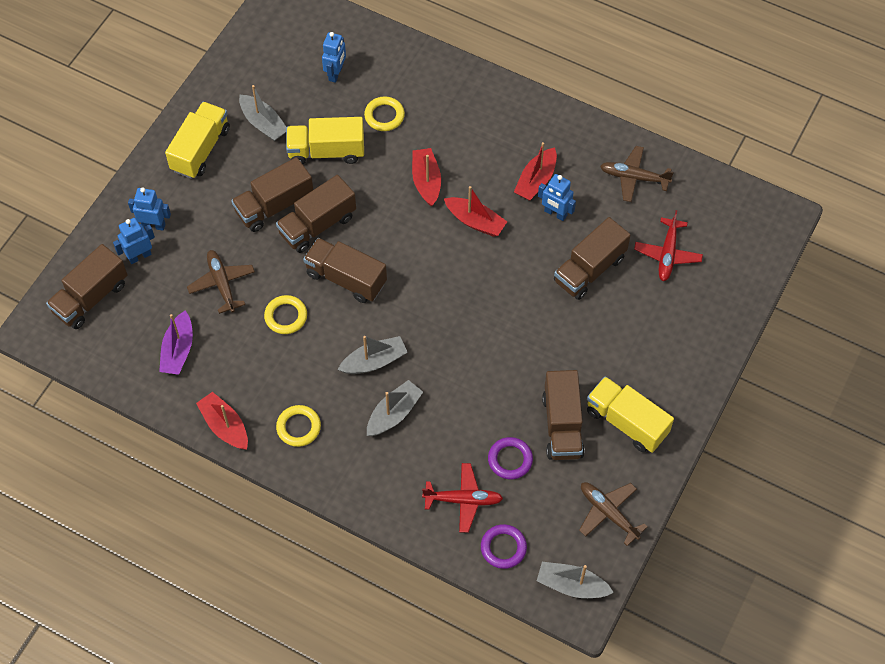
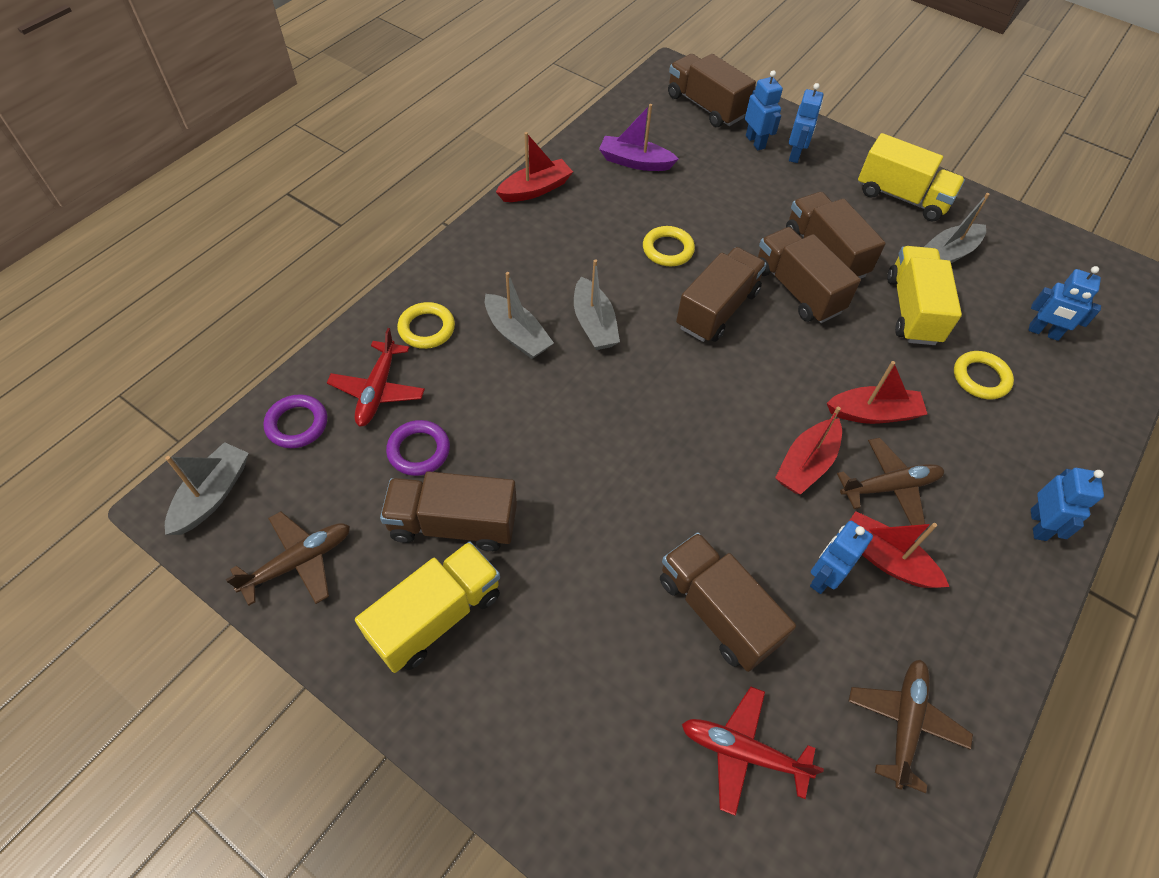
camera: 95 degrees right, 5 degrees down
(222, 283) = (717, 201): brown plane -> brown plane (890, 487)
(298, 427) = (519, 247): yellow ring -> yellow ring (427, 328)
(496, 99) = (1038, 525): none -> blue robot

